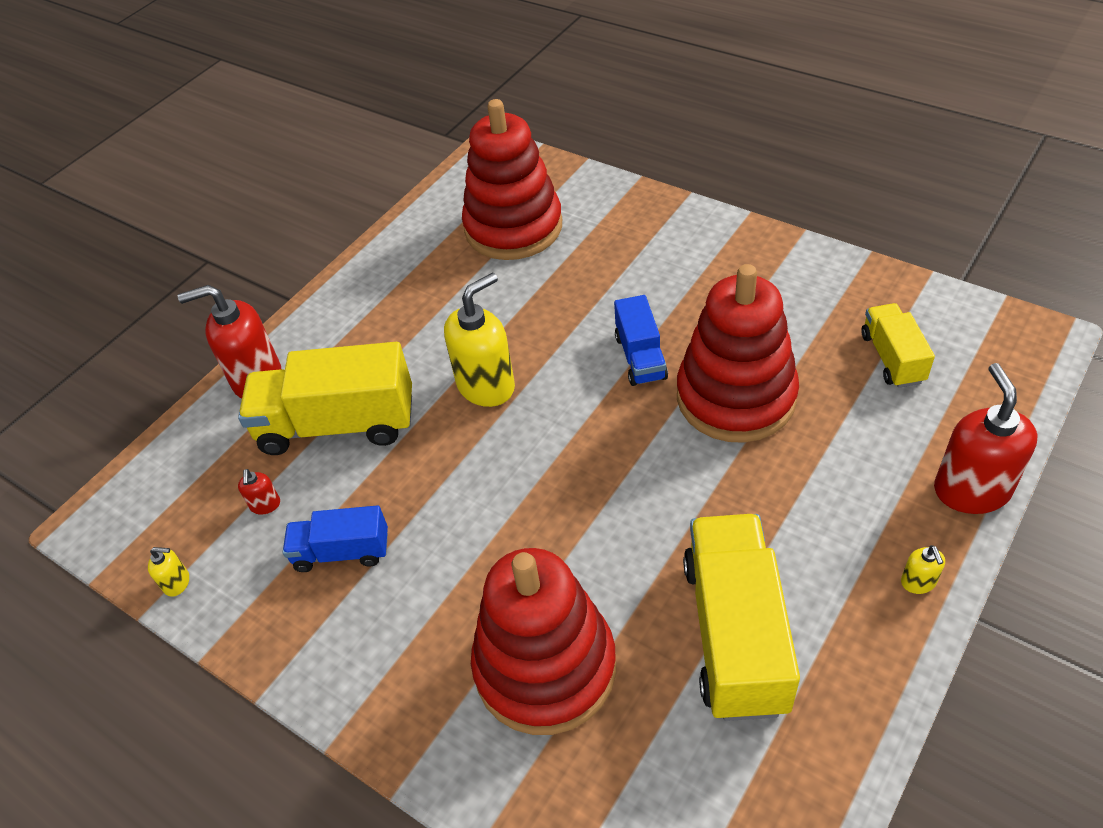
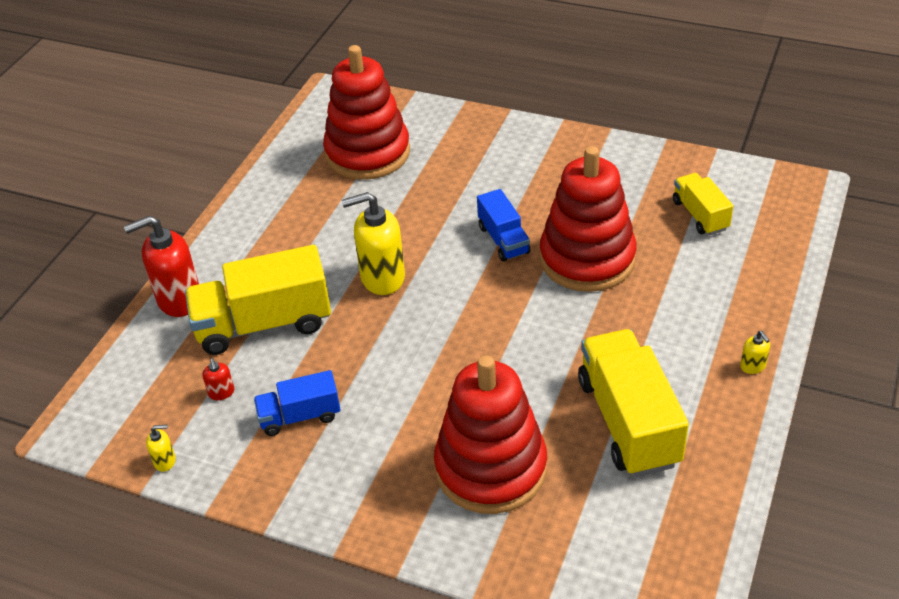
camera: 15 degrees left, 5 degrees down
(486, 385) = (382, 277): yellow soap dispenser -> yellow soap dispenser turned 135 degrees counterclockwise
(971, 490) = (777, 299): red soap dispenser -> none

